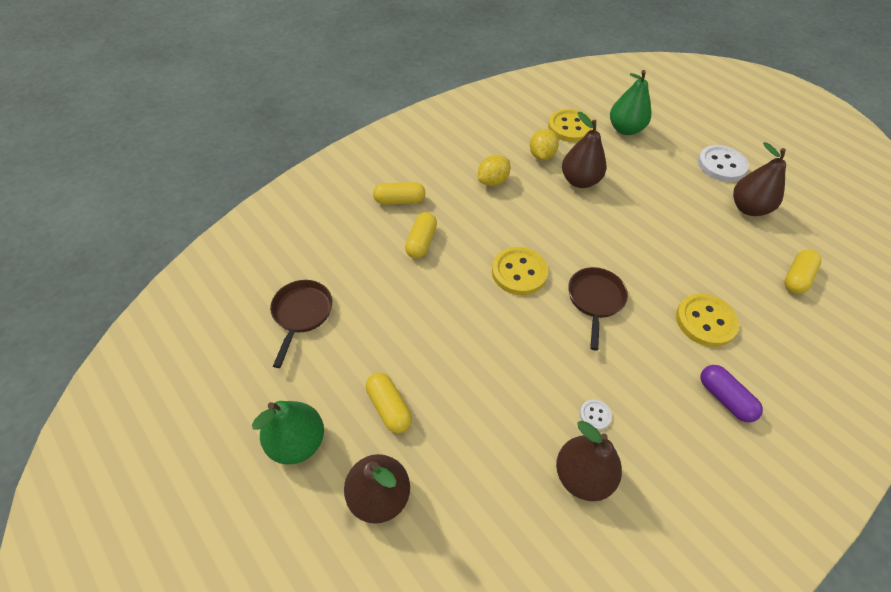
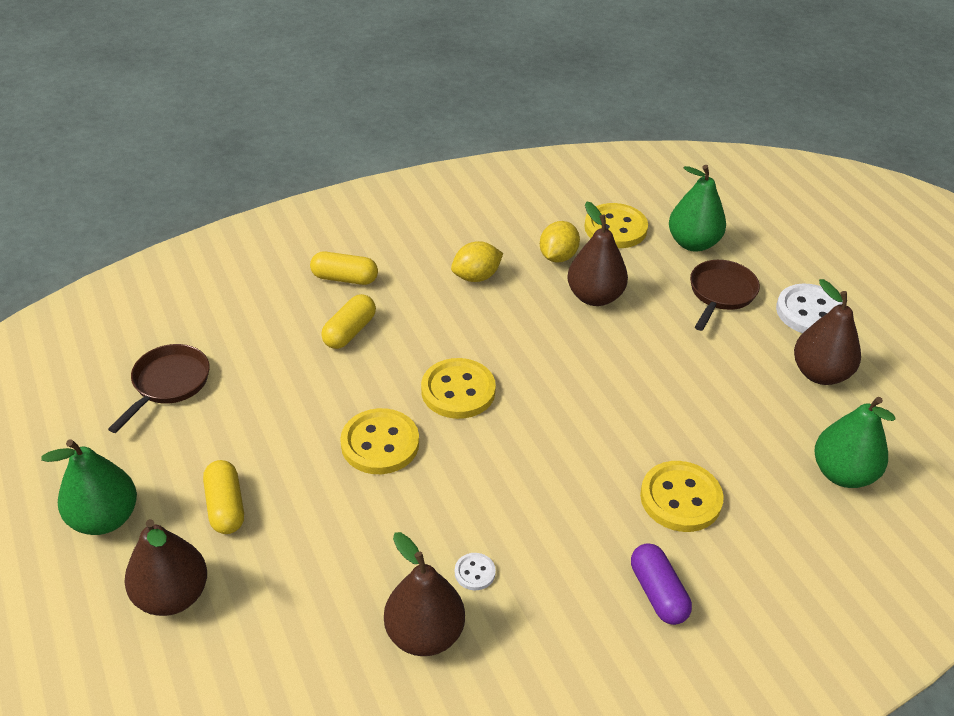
camera: 15 degrees right, 10 degrees down
(482, 327) = (380, 443): none -> yellow button
(595, 300) = (542, 443): brown pan -> brown pan (720, 294)
(796, 278) = (842, 473): yellow capsule -> green pear

